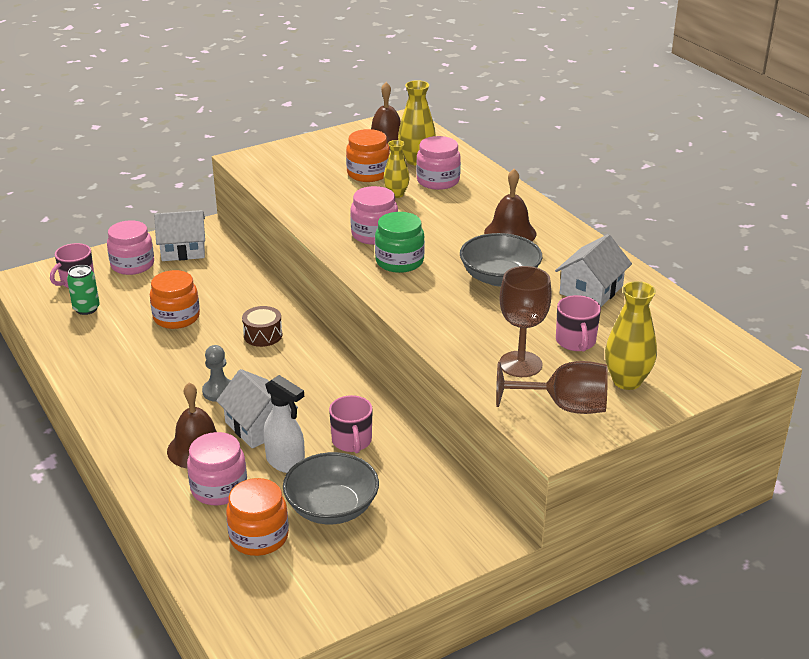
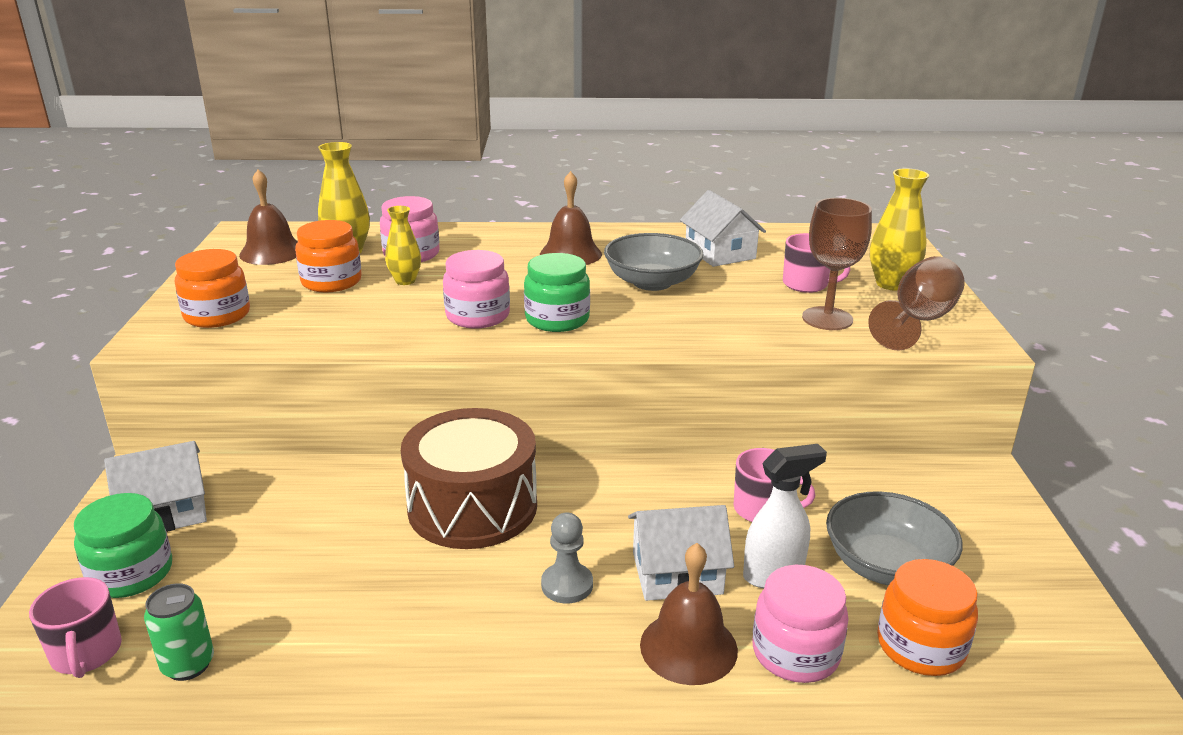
camera: 60 degrees left, 5 degrees down
(132, 265) = (131, 573): pink jar -> green jar
(176, 317) = (338, 571): orange jar -> orange jar (217, 315)
(183, 250) = (166, 511): white house -> white house turned 45 degrees clockwise
(263, 335) = (472, 507): brown drum -> brown drum, size x2.20

